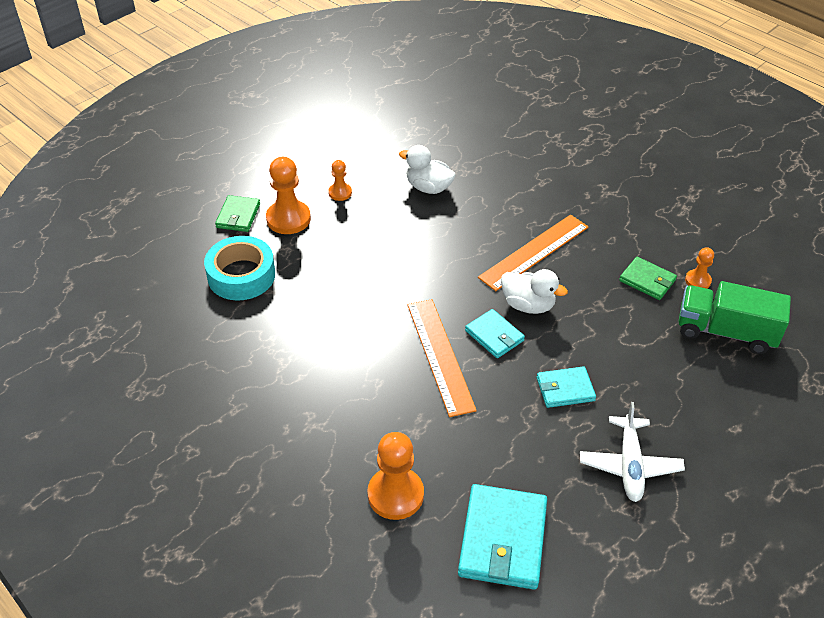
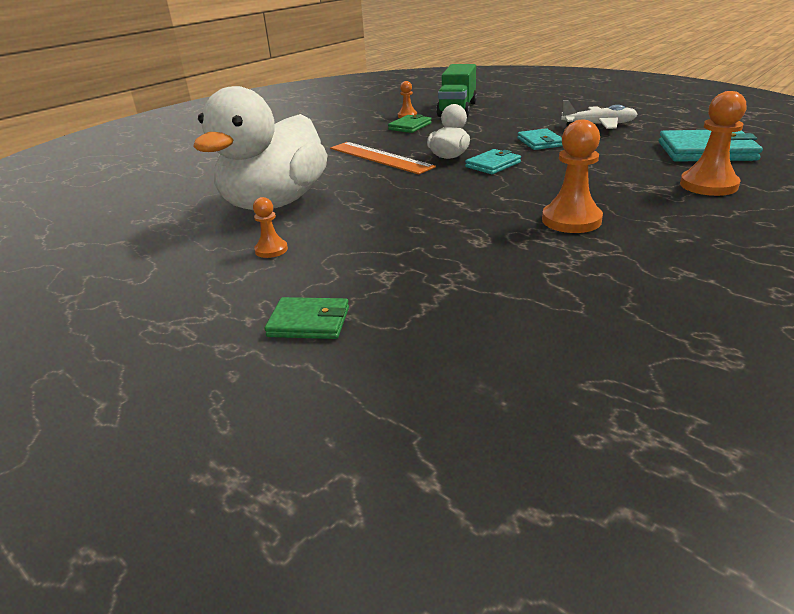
camera: 90 degrees left, 15 degrees down
(241, 275) = (445, 300): turquoise tape -> none
(288, 219) = (321, 279): orange pawn -> orange pawn (571, 220)
(428, 187) = (275, 203): white duck -> white duck, size x2.15
(440, 356) = (530, 181): orange ruler -> none

